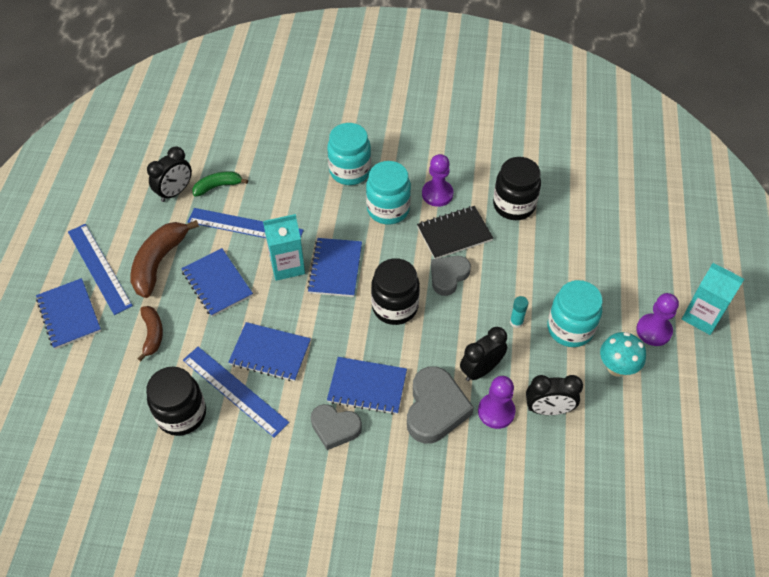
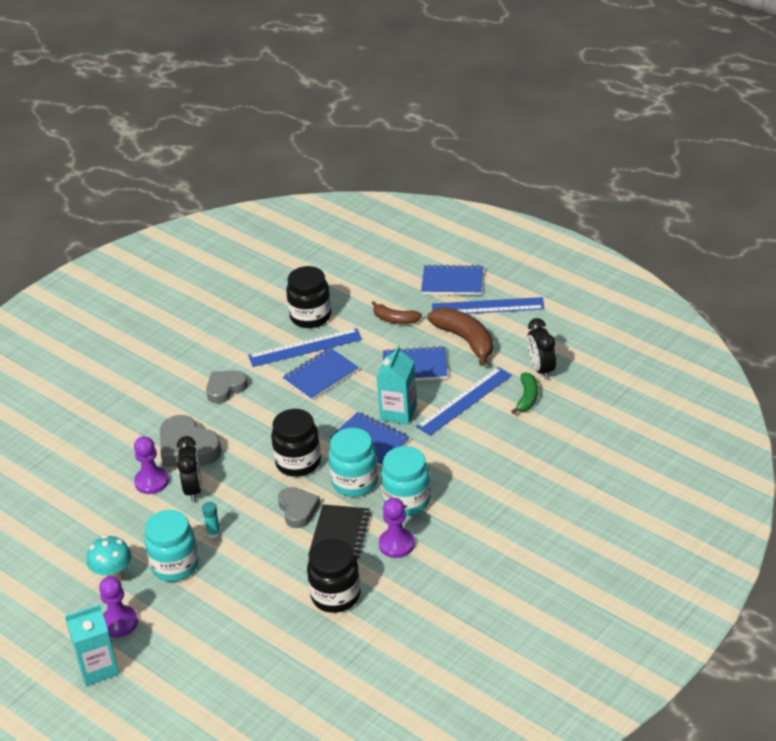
camera: 125 degrees right, 15 degrees down
(350, 171) = (477, 493): turquoise jar -> turquoise jar (355, 482)
(367, 387) = (242, 418): blue notebook -> none
(548, 409) = (123, 513): black clock -> none

